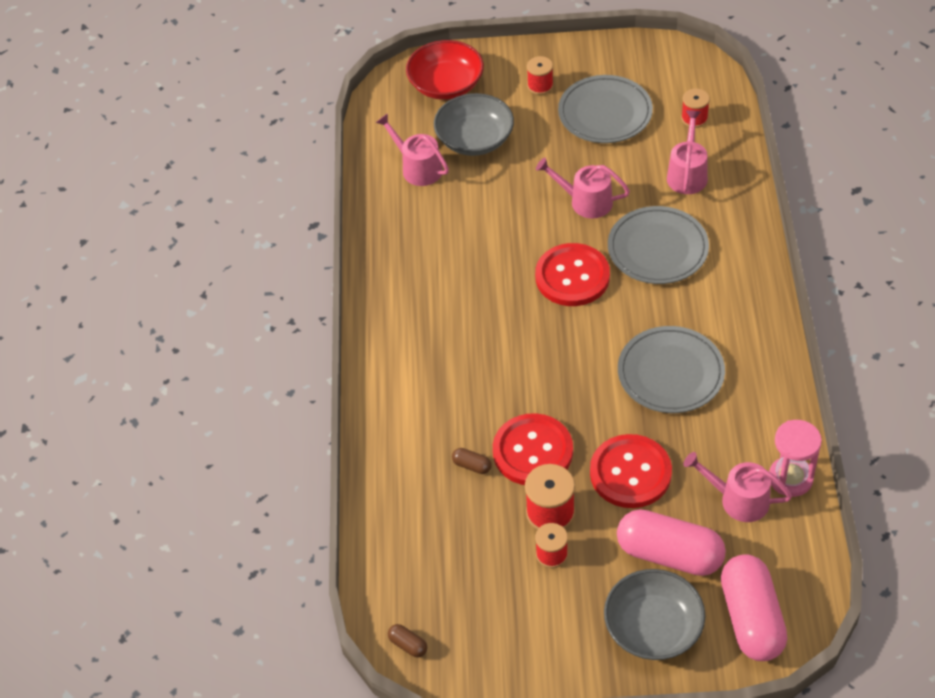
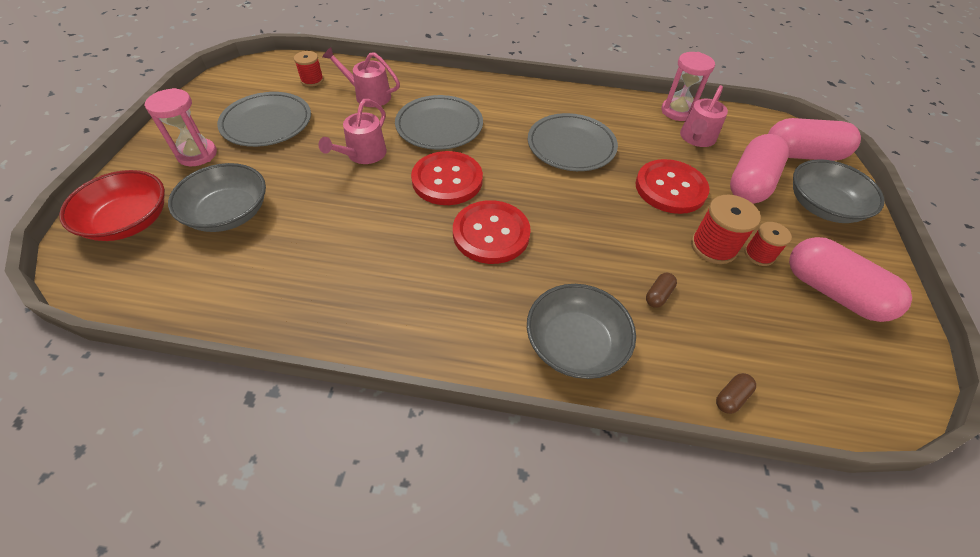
camera: 85 degrees left, 0 degrees up
(402, 407) = (575, 344): none -> grey bowl
(408, 645) = (890, 394): brown capsule -> brown capsule (731, 397)
(418, 168) = (234, 268): pink watering can -> none
(518, 617) = (832, 292): none -> pink capsule
(532, 451) = (644, 245): red button -> red button (491, 233)
(540, 86) = (197, 154): red spool -> pink hourglass

